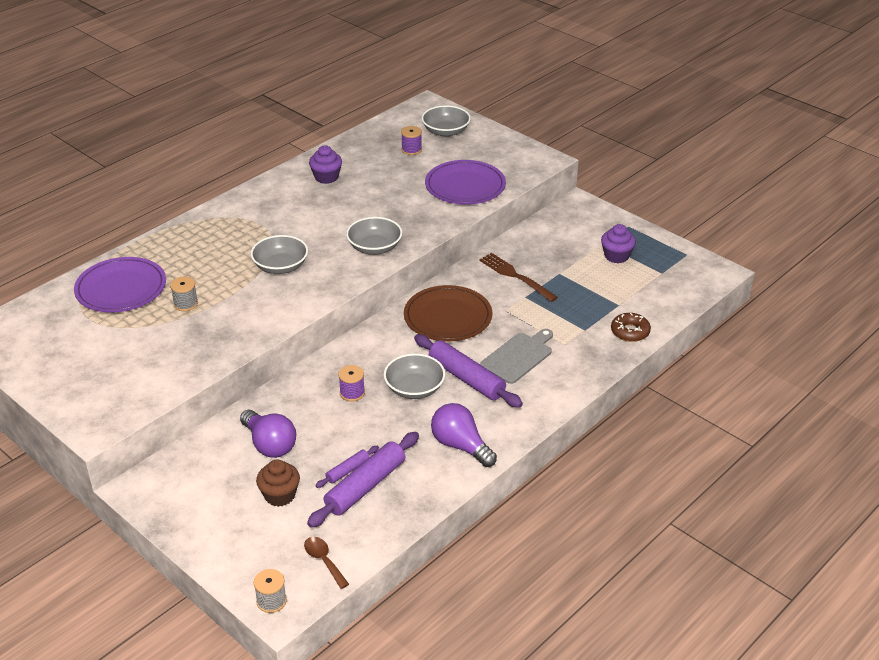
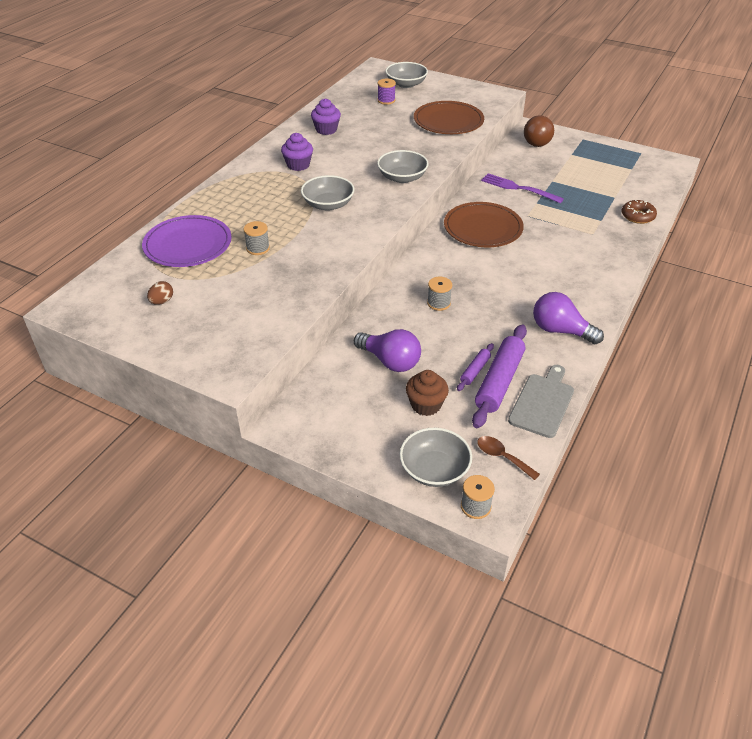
camera: 15 degrees left, 5 degrees up
(69, 344) = (162, 301): none -> brown egg
(352, 393) = (438, 303): purple spool -> grey spool
(414, 388) = (491, 290): grey bowl -> grey bowl (434, 469)
(465, 186) = (448, 121): purple plate -> brown plate
(466, 378) = (529, 274): purple rolling pin -> none
(515, 276) = (518, 188): brown fork -> purple fork
(518, 356) = (561, 249): grey cutting board -> grey cutting board (542, 403)
(575, 221) = (538, 141): none -> brown light bulb
(616, 256) = (588, 162): purple cupcake -> purple cupcake (298, 165)

